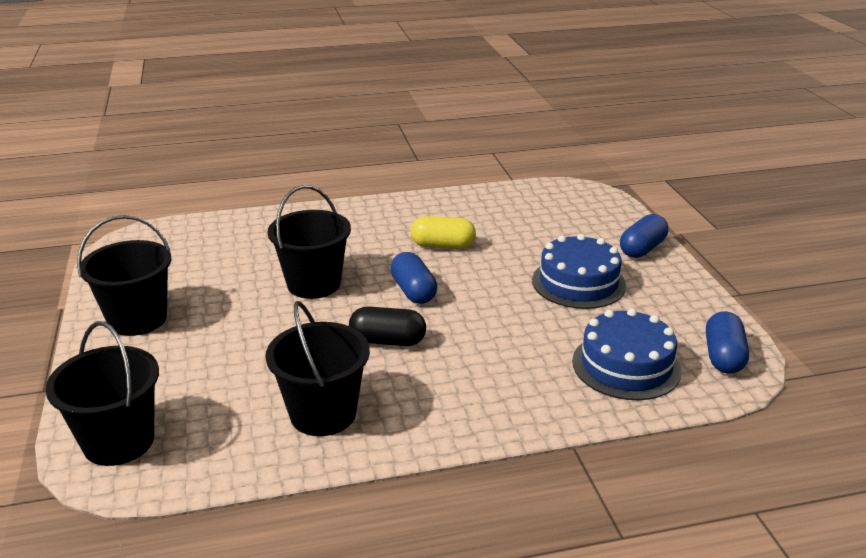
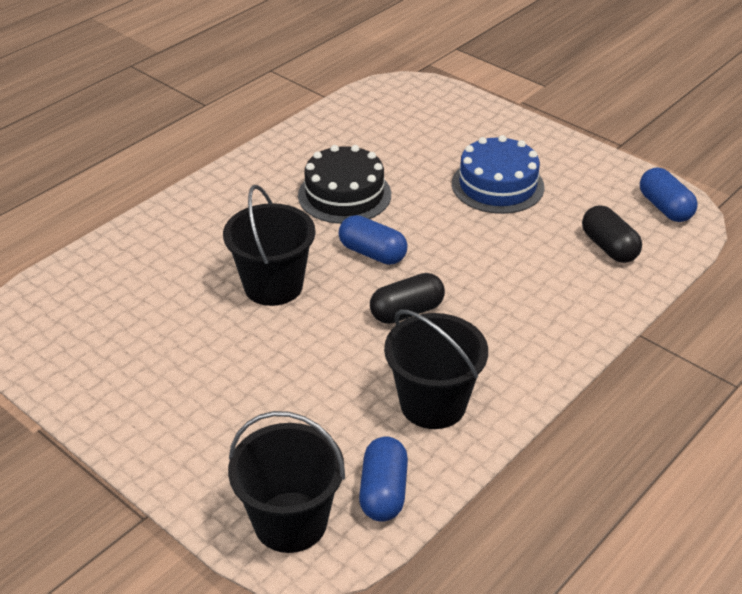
camera: 35 degrees left, 10 degrees up
(137, 319) = (145, 401): black bucket -> none
(443, 245) = (344, 195): yellow capsule -> black cake
(626, 365) = (609, 247): blue cake -> black capsule
(642, 249) = (512, 130): blue capsule -> blue capsule (383, 492)

